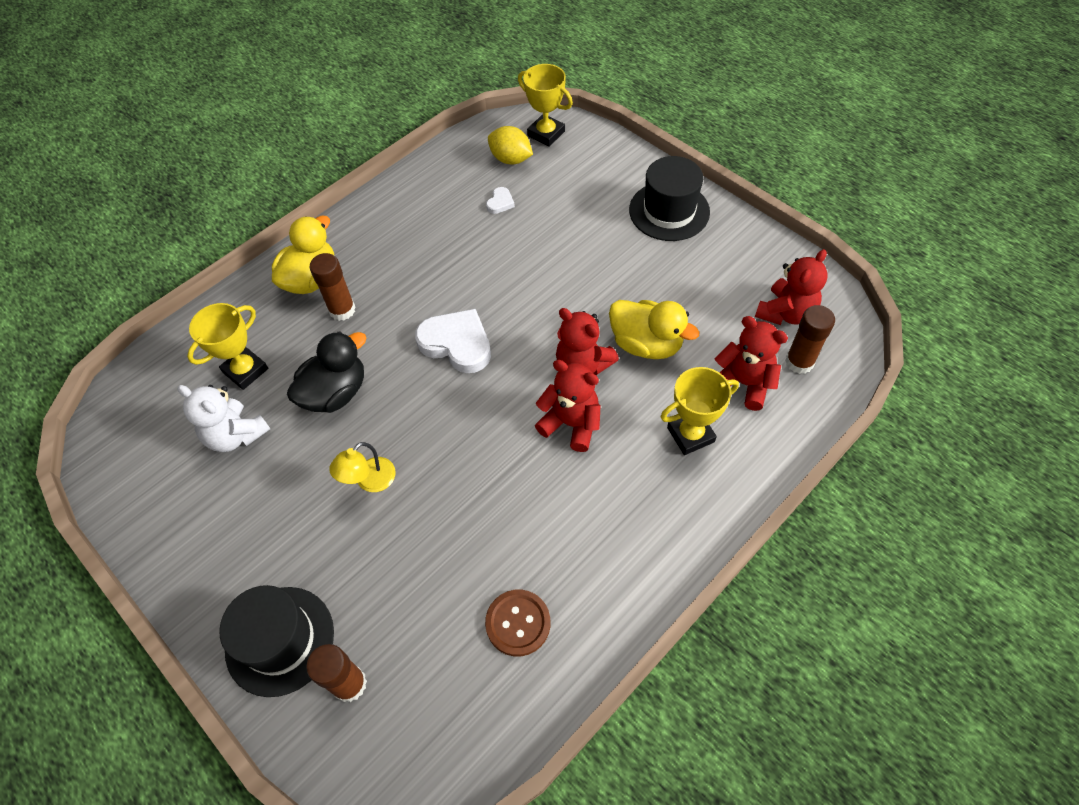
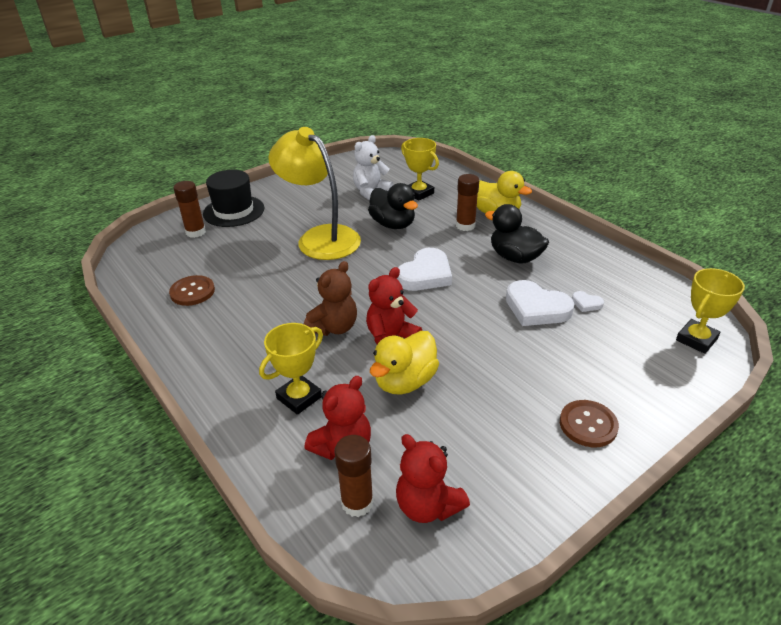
camera: 95 degrees right, 20 degrees down
(369, 481) = (320, 237): yellow lamp -> yellow lamp, size x2.35
(416, 259) = (515, 257): none -> black duck
(511, 159) = (649, 313): yellow lemon -> none
(512, 241) = (536, 308): none -> white heart
(571, 424) = (334, 327): red teddy bear -> brown teddy bear
(669, 211) = (588, 425): black hat -> brown button
(690, 434) = (299, 397): yellow trophy -> yellow trophy turned 60 degrees clockwise

